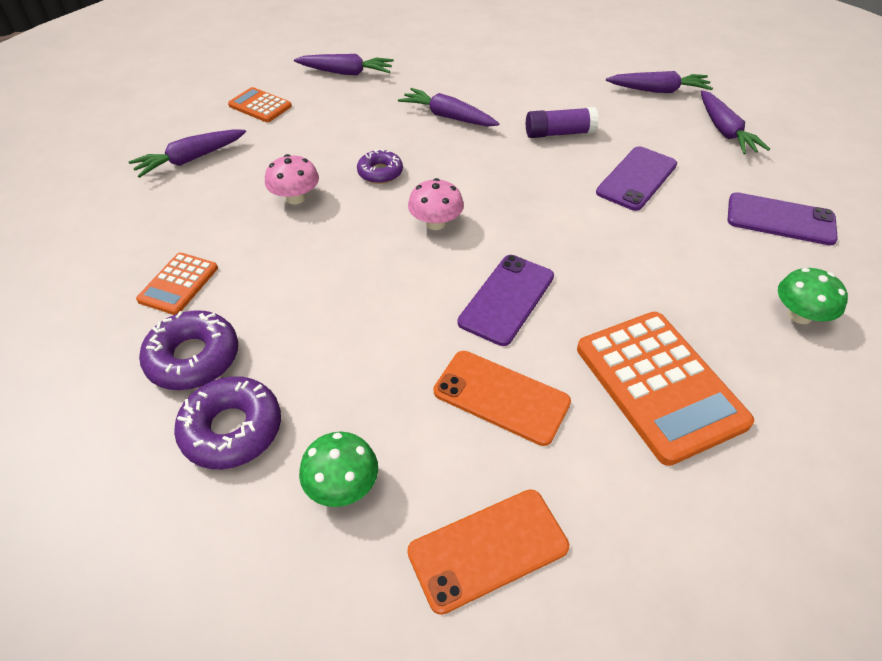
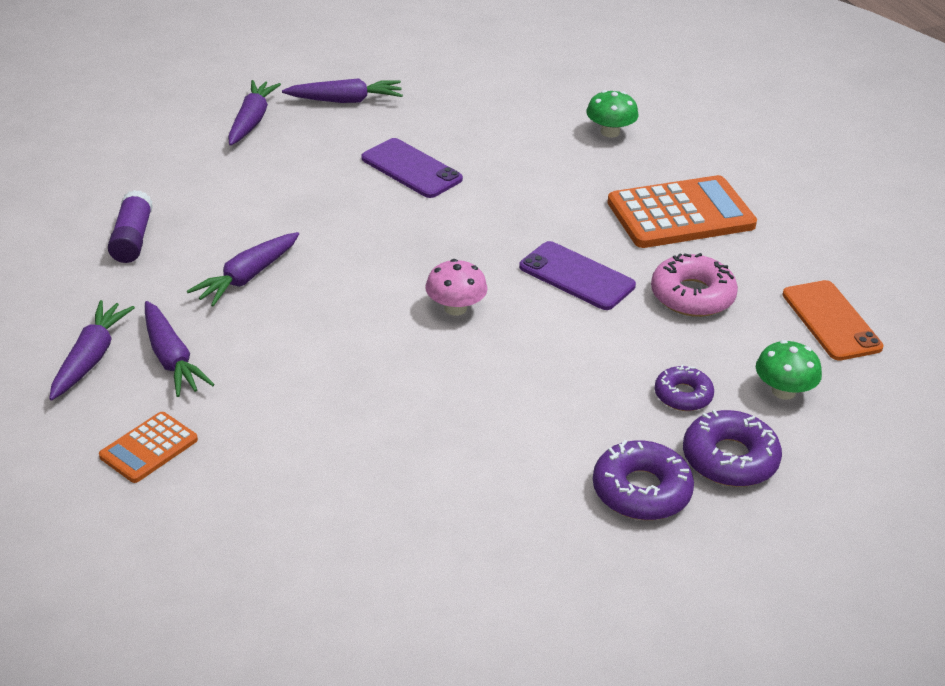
camera: 85 degrees left, 10 degrees down
(178, 284) = (527, 511): orange calculator -> none
(190, 159) = (269, 517): purple carrot -> purple carrot (171, 359)
(295, 198) = (384, 414): pink mushroom -> none
(380, 172) = (351, 341): purple donut -> purple donut (683, 395)
(501, 397) = (692, 295): orange phone -> pink donut
(559, 133) = (313, 201): purple glue stick -> purple glue stick (132, 239)
(780, 219) = (491, 108): purple phone -> none

